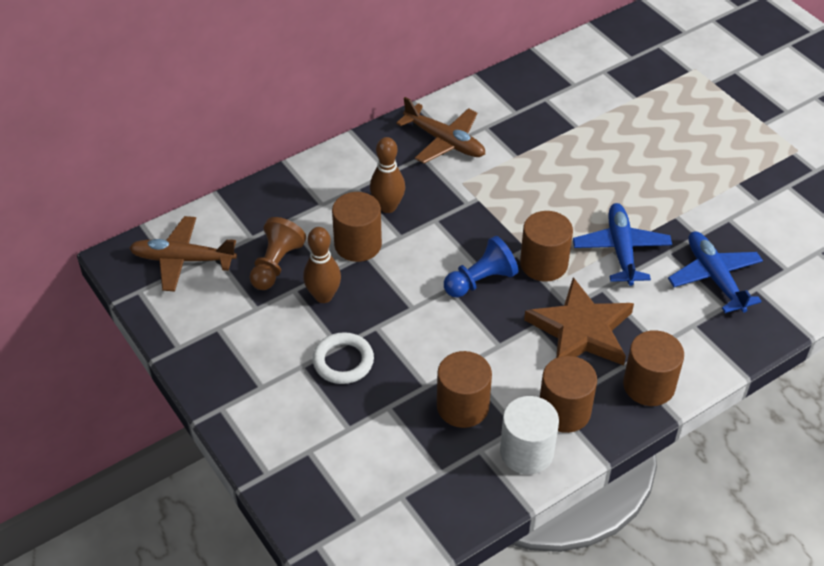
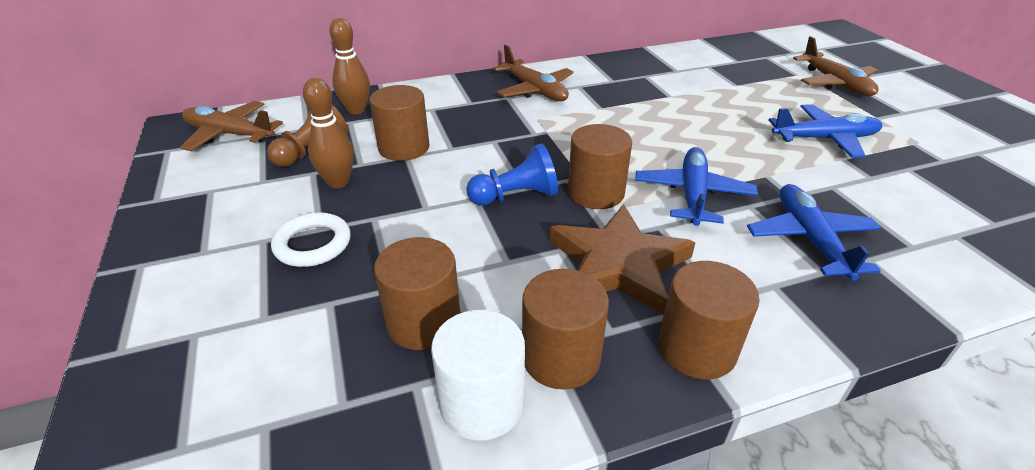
camera: 15 degrees right, 10 degrees down
(387, 207) = (452, 125): brown bowling pin -> brown bowling pin (356, 110)
(720, 161) = (824, 139): none -> blue plane
(726, 78) = (835, 83): none -> brown plane

